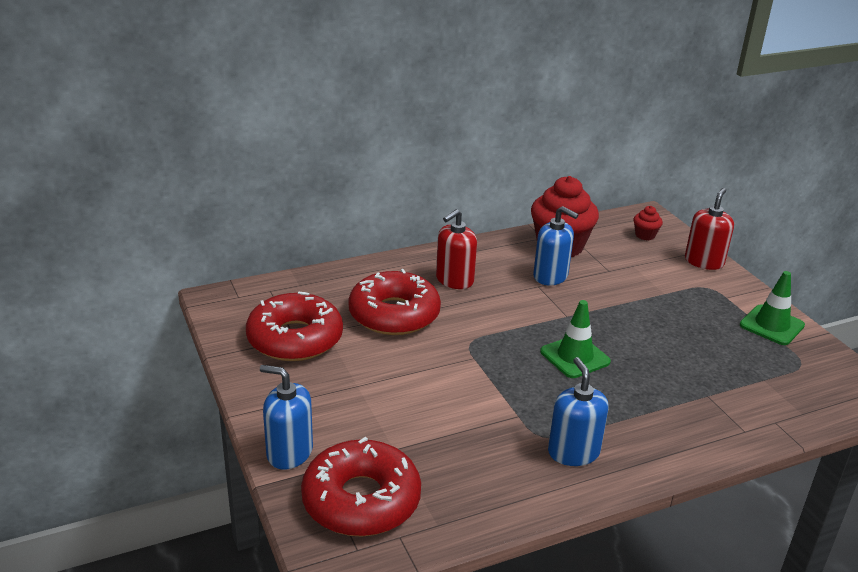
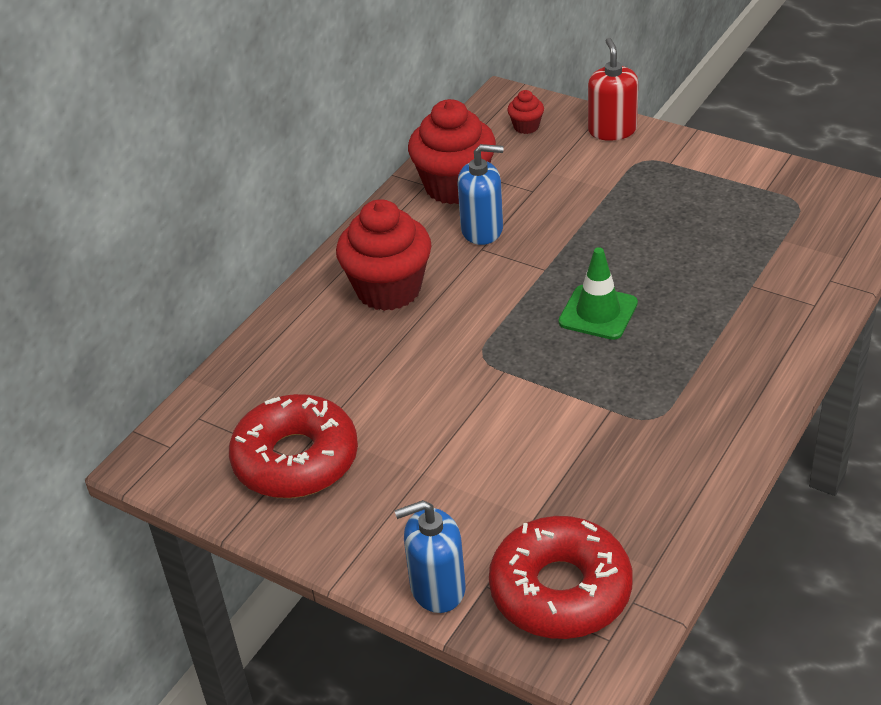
camera: 30 degrees left, 10 degrees up
(394, 314) = (370, 368): red donut -> none
(454, 280) = (388, 289): red soap dispenser -> red cupcake
(573, 452) = (696, 417): blue soap dispenser -> none
(771, 325) = (737, 174): green traffic cone -> none

